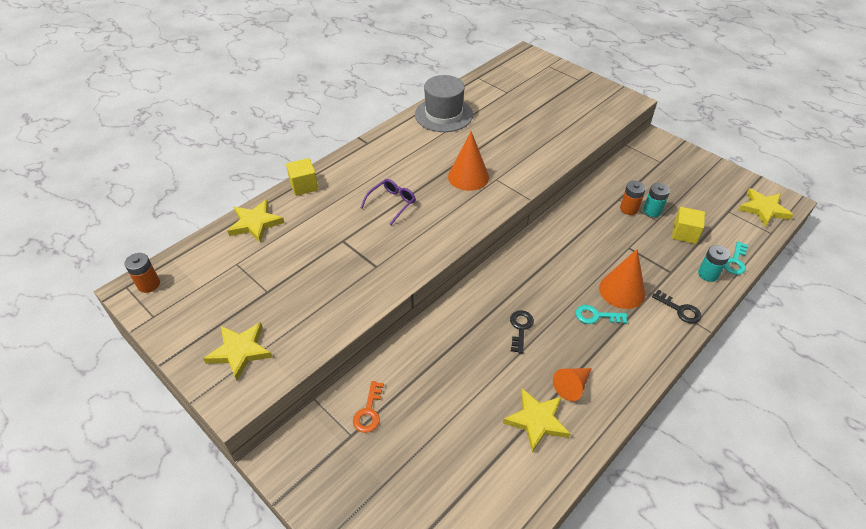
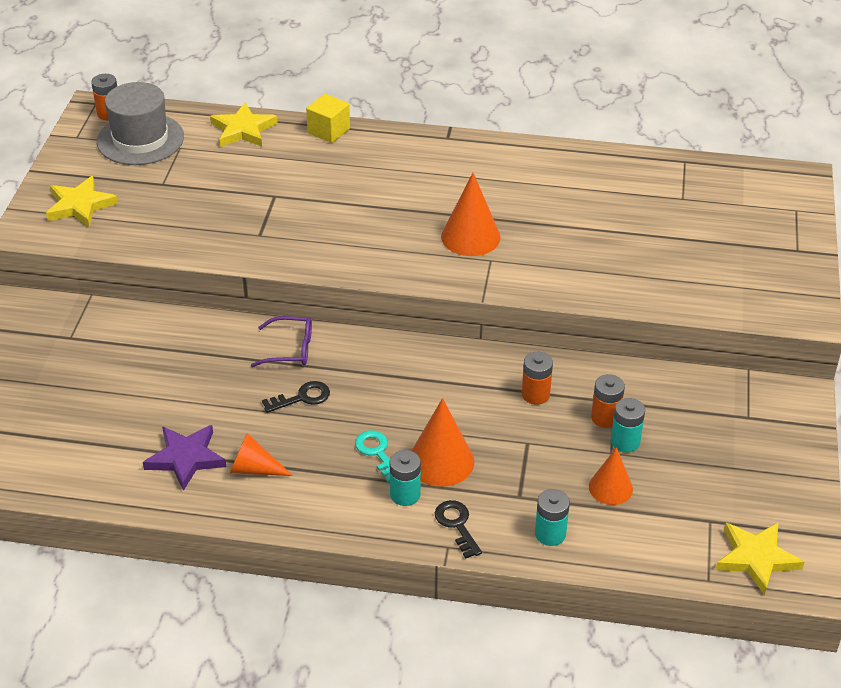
camera: 55 degrees right, 5 degrees down
(369, 411) = (104, 336): orange key -> none
(392, 203) = (364, 202): purple glasses -> purple glasses (290, 349)
(443, 115) = (568, 168): grey hat -> grey hat (140, 139)
(537, 421) = (186, 458): yellow star -> purple star
(592, 225) = (535, 394): none -> orange battery
(641, 320) = (405, 494): none -> turquoise battery
(680, 310) = (457, 525): black key -> black key turned 150 degrees clockwise
(684, 233) = (610, 488): yellow cube -> orange cone
(735, 261) = (604, 555): turquoise key -> none

